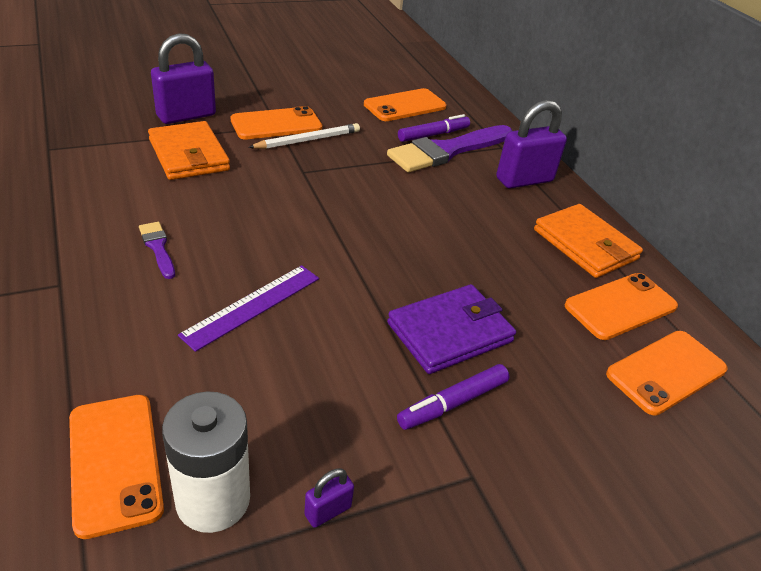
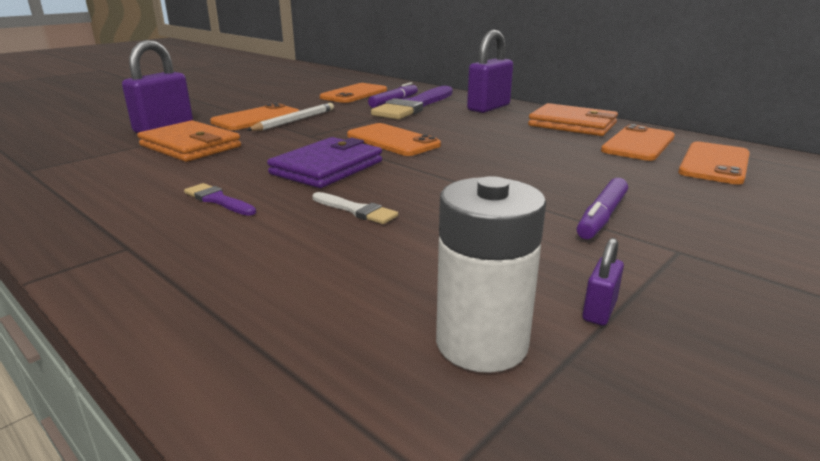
camera: 20 degrees left, 15 degrees down
(115, 462) = (338, 353): orange phone -> orange phone (392, 140)
(252, 306) = (356, 210): purple ruler -> white brush
(450, 332) = (543, 183): purple wallet -> purple wallet (327, 168)

